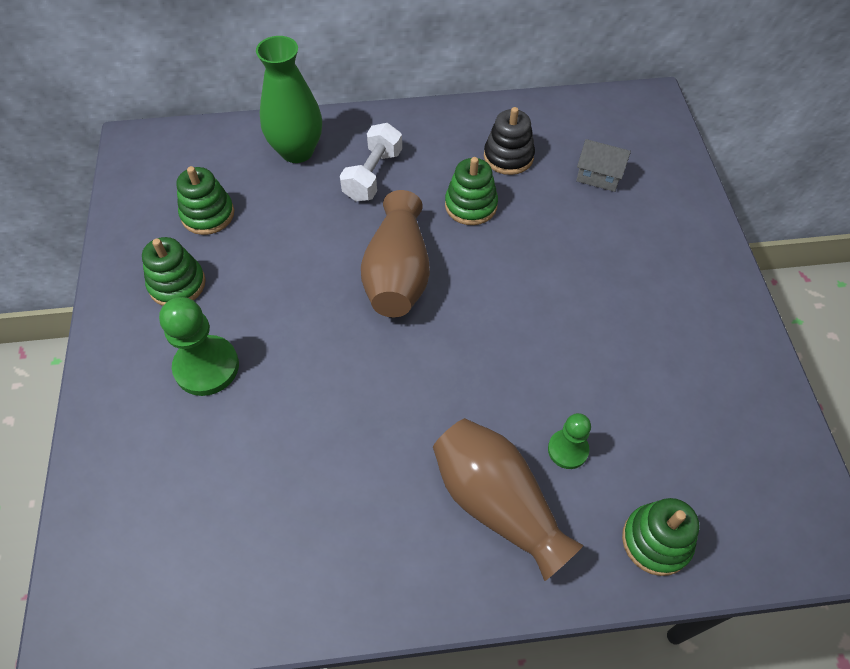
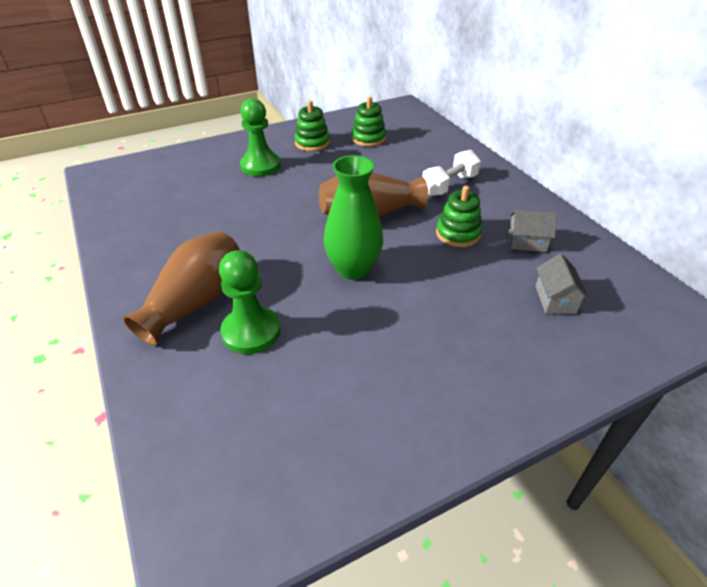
camera: 70 degrees right, 15 degrees down
(297, 151) = (444, 153): green vase -> green vase (353, 269)
(373, 175) = (449, 185): white dumbbell -> white dumbbell turned 45 degrees counterclockwise
(508, 156) = (526, 242): black stacking toy -> grey house
(568, 450) = (251, 331): green pawn -> green pawn, size x1.69
(656, 541) = (178, 403): green stacking toy -> none

